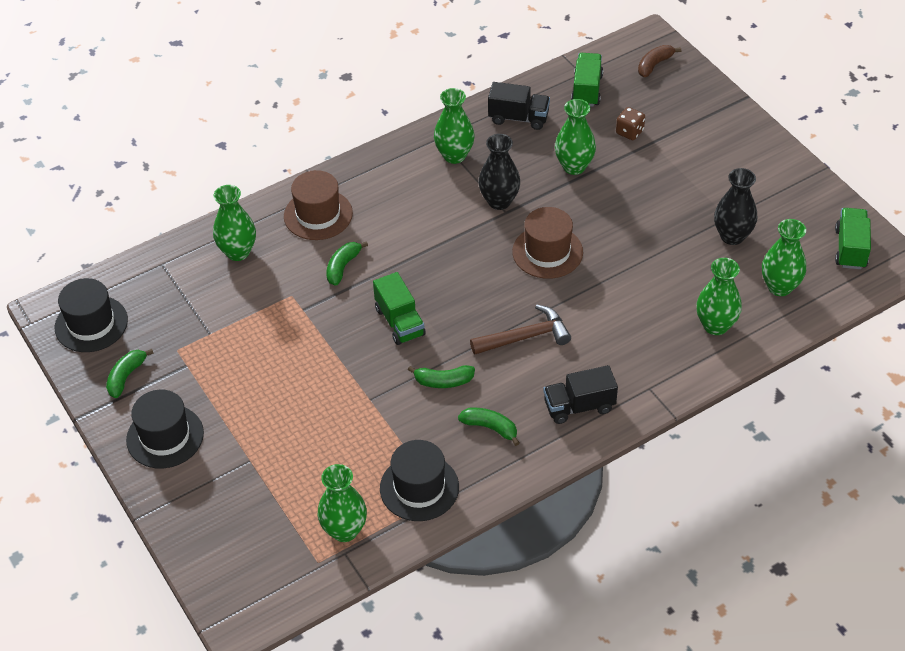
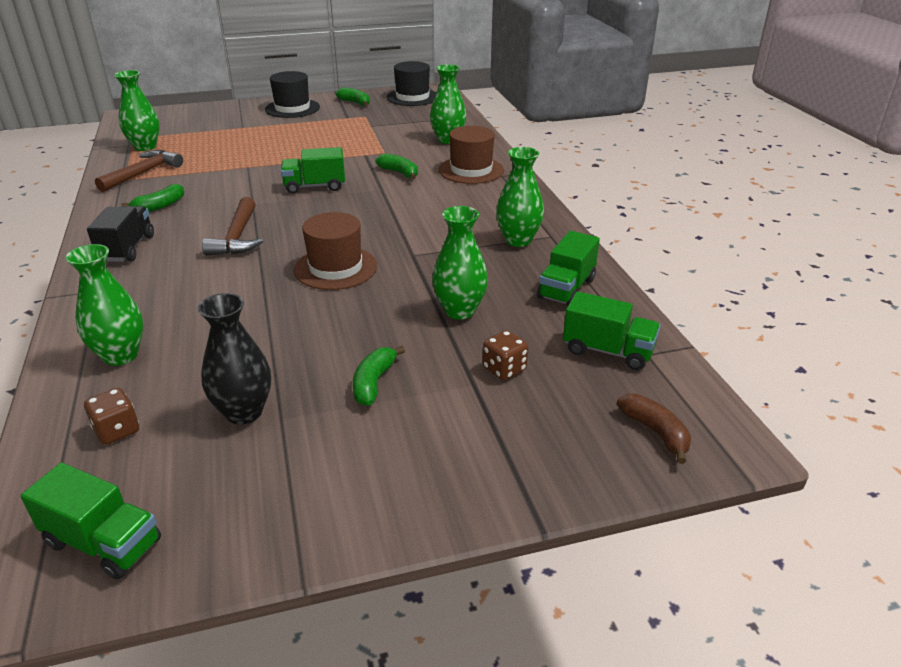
camera: 105 degrees right, 15 degrees down
(419, 487) = (143, 173): black hat -> brown hammer
(443, 381) = (231, 195): green banana -> green banana (373, 383)
(499, 201) = (431, 254): black vase -> none
(518, 118) = (566, 288): black truck -> green truck
(779, 287) = (117, 430): green vase -> brown dice

